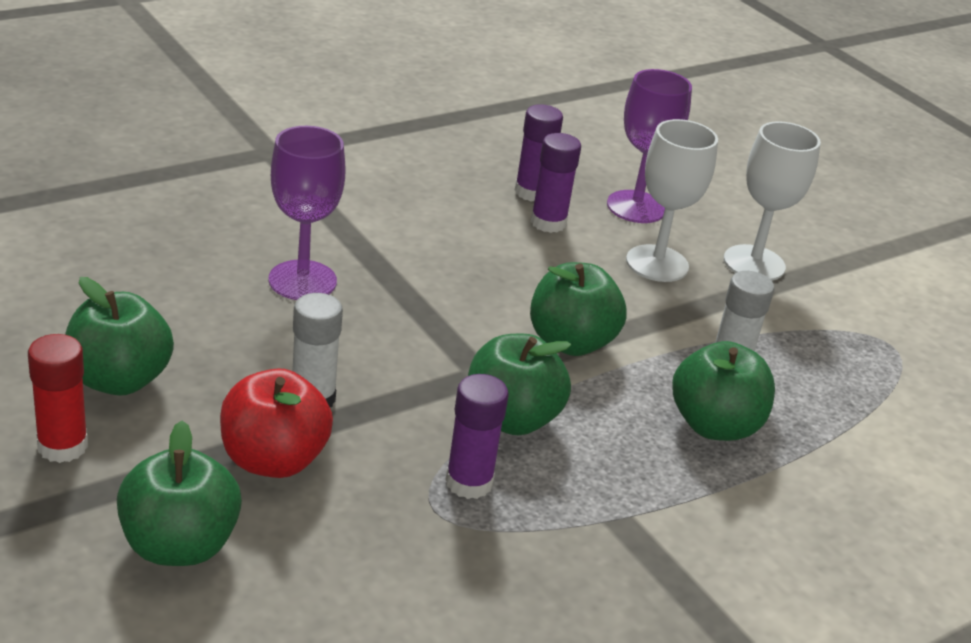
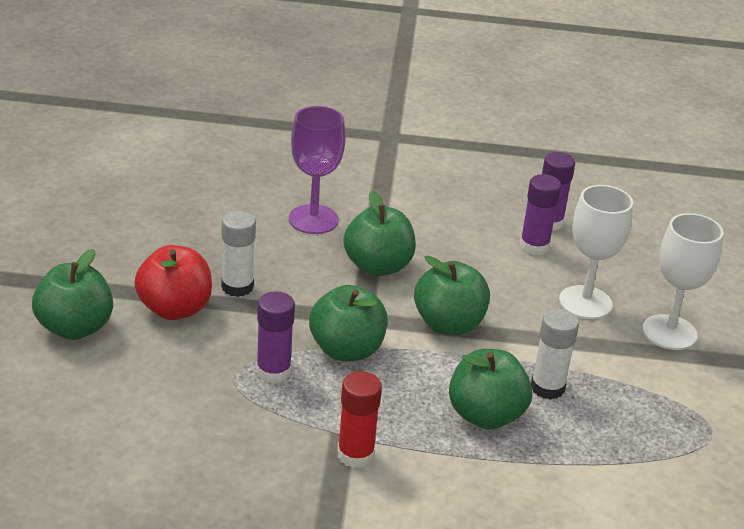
camera: 40 degrees right, 0 degrees up
(62, 446) = (74, 254): red glue stick -> red glue stick (355, 455)
(119, 380) = (141, 232): green apple -> green apple (378, 266)
(636, 207) = (621, 260): purple goblet -> none

